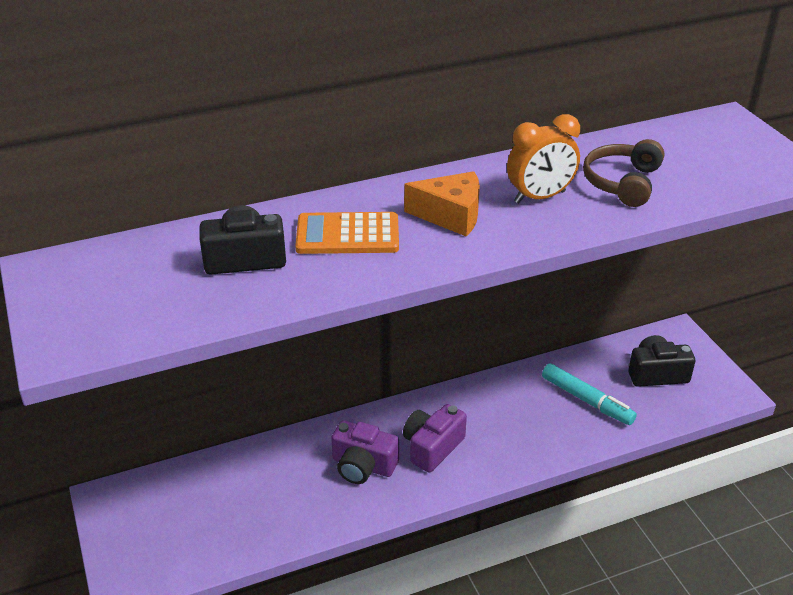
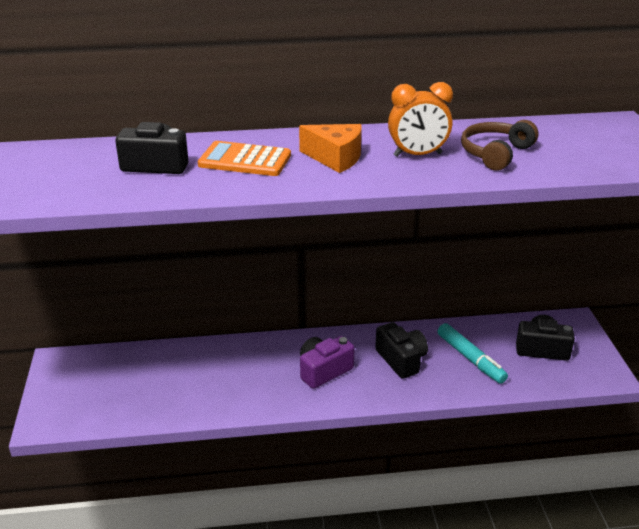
camera: 15 degrees right, 5 degrees down
(363, 466) = (261, 374): purple camera -> none
(513, 416) = (401, 360): none -> black camera

